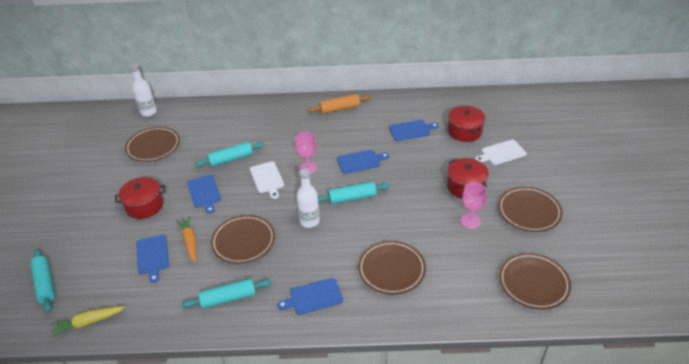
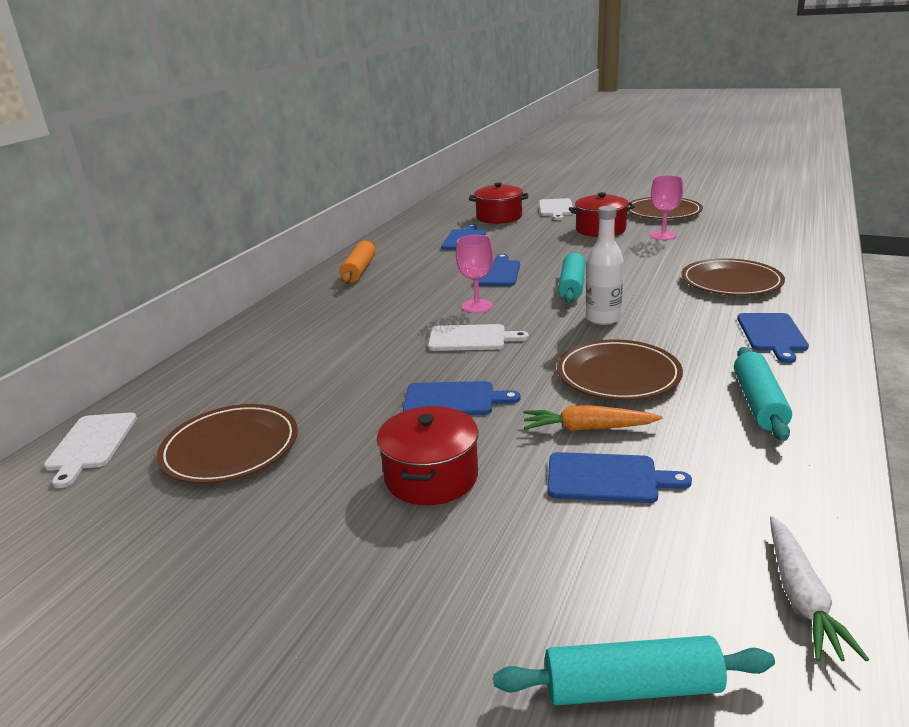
camera: 65 degrees left, 15 degrees down
(88, 322) = (801, 598): yellow carrot -> white carrot
(148, 112) = (91, 444): white bottle -> white cutting board
(231, 159) = (382, 364): turquoise rolling pin -> none
(533, 283) = (776, 225): brown plate -> none

